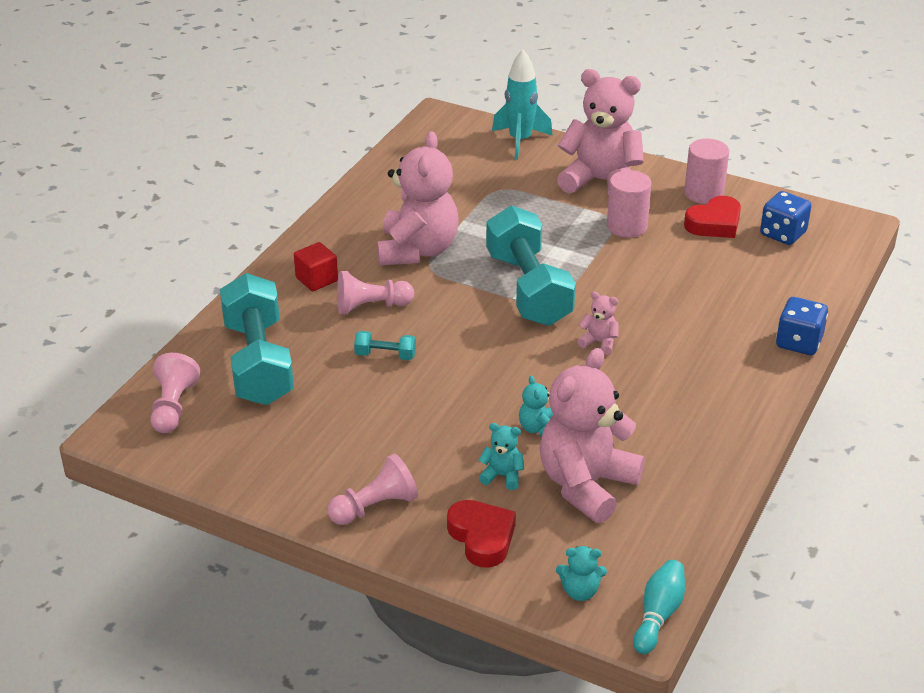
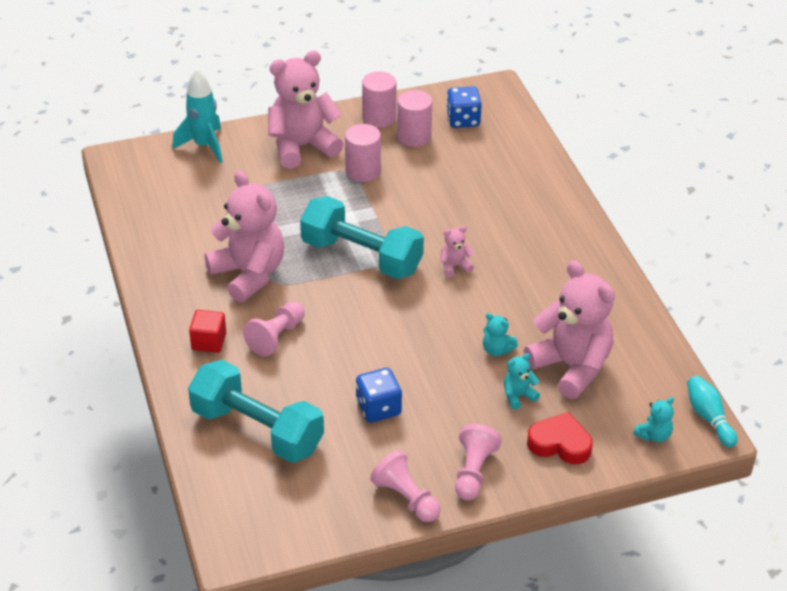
camera: 45 degrees left, 5 degrees up
(173, 407) = (245, 503): pink pawn -> pink pawn (406, 498)
(385, 355) = (335, 365): turquoise dumbbell -> none
(586, 485) = (571, 367): pink teddy bear -> pink teddy bear turned 150 degrees clockwise
(714, 223) = (414, 136): red heart -> pink cylinder
(799, 342) = (564, 191): blue dice -> blue dice (378, 408)

